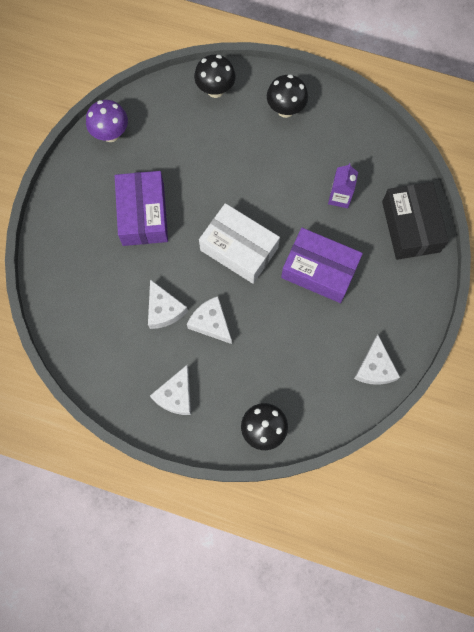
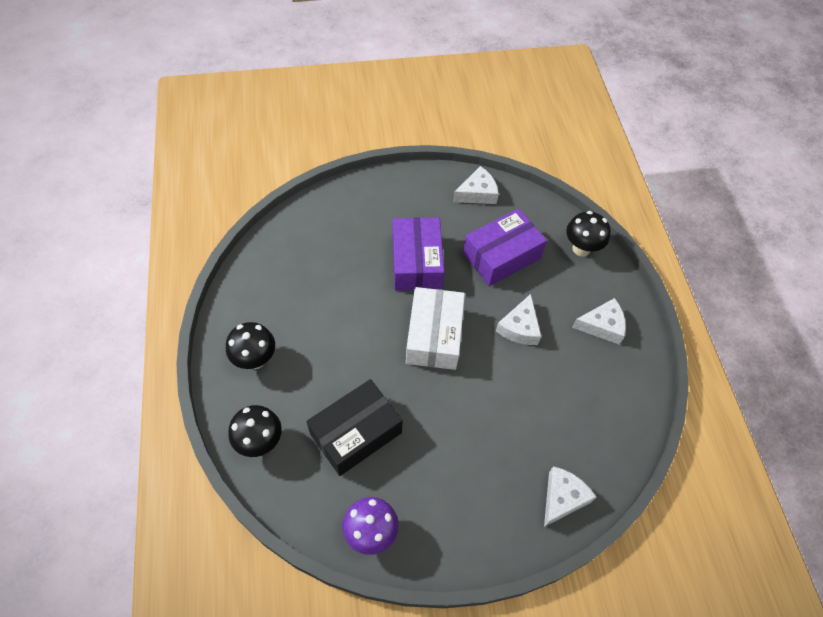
camera: 120 degrees left, 15 degrees down
(143, 214) = (449, 443): purple box -> purple box (501, 255)
(164, 309) = (534, 373): white cheese -> white cheese (562, 498)
(339, 197) = (333, 274): purple carton -> none
(410, 226) = (335, 211): black box -> black box (356, 433)

